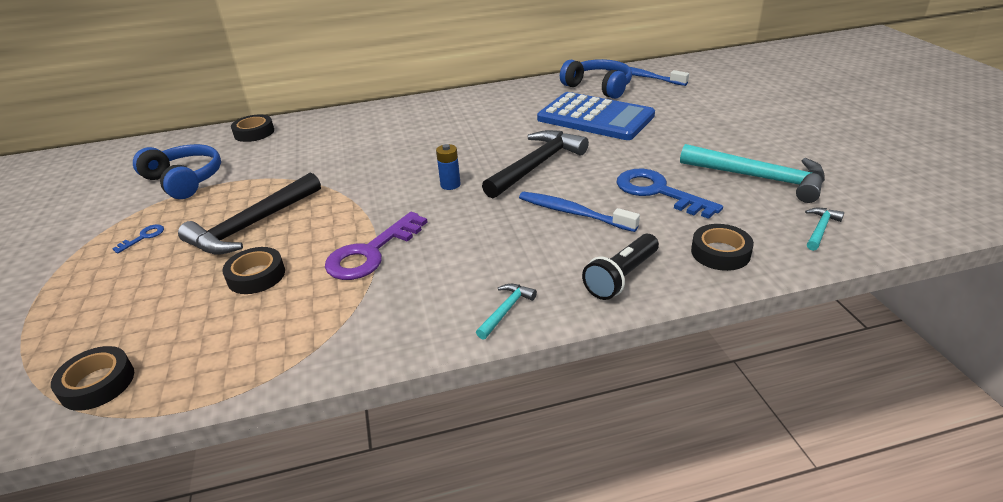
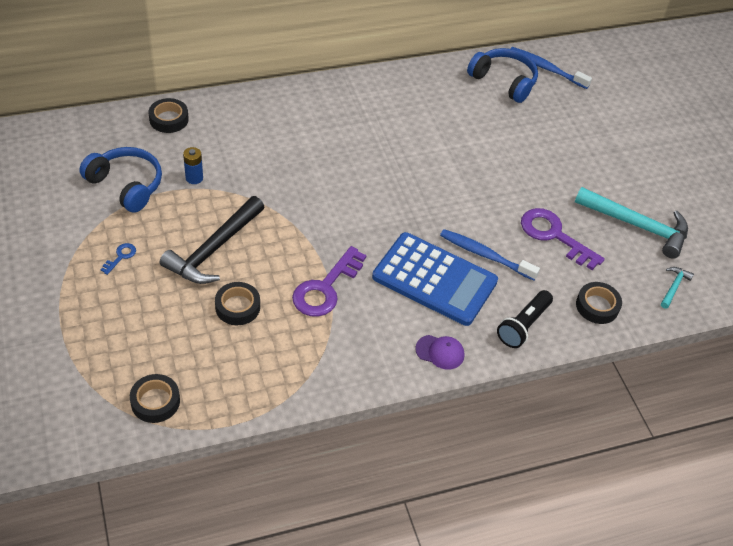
camera: 10 degrees left, 15 degrees up
(450, 185) = (377, 212): blue battery -> blue battery (194, 178)
(506, 310) = (440, 352): turquoise hammer -> purple cap
(536, 166) = (450, 193): black hammer -> none
(595, 117) = (501, 129): blue calculator -> blue calculator (434, 279)
(658, 192) = (554, 236): blue key -> purple key

